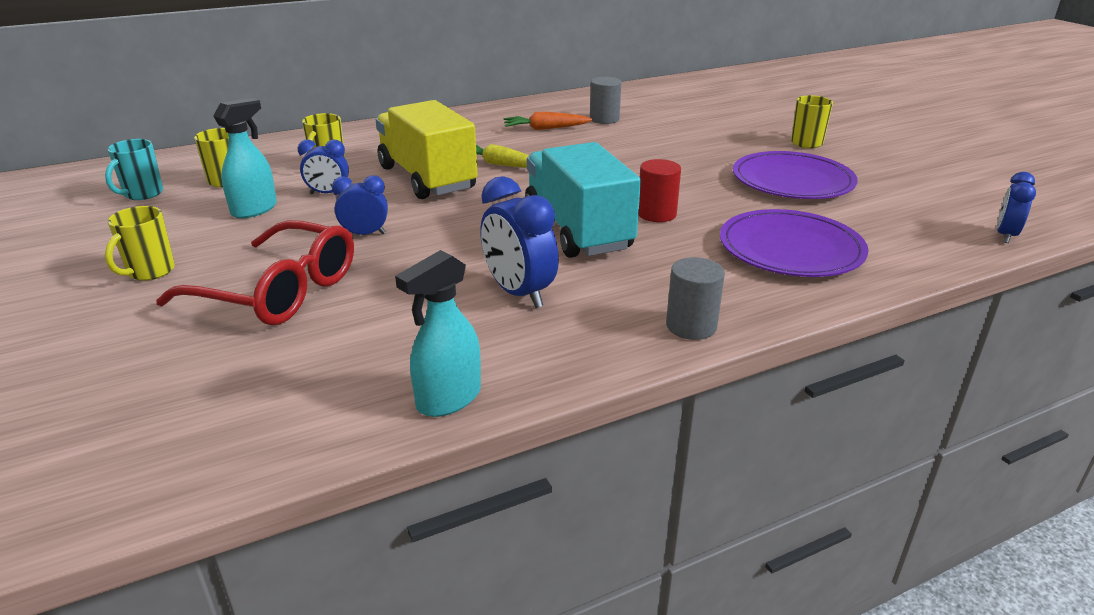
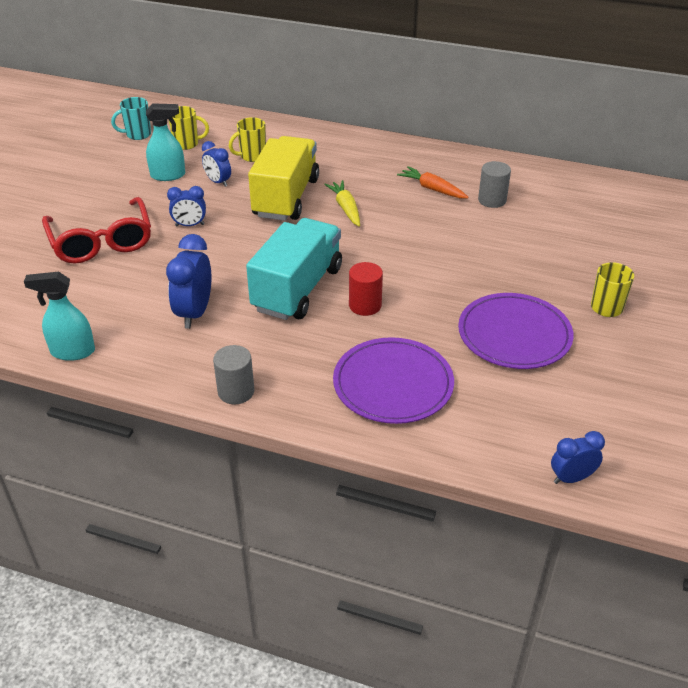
camera: 45 degrees right, 10 degrees up
(150, 272) = (72, 196): yellow mug -> none
(365, 234) = (190, 225): blue clock -> blue clock turned 135 degrees clockwise

